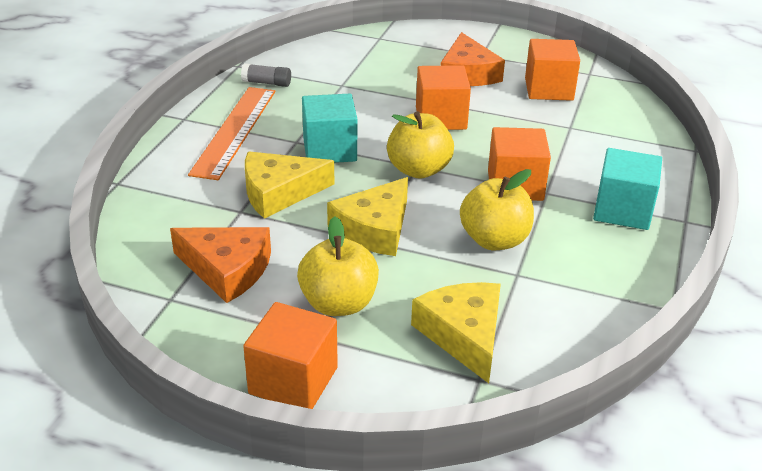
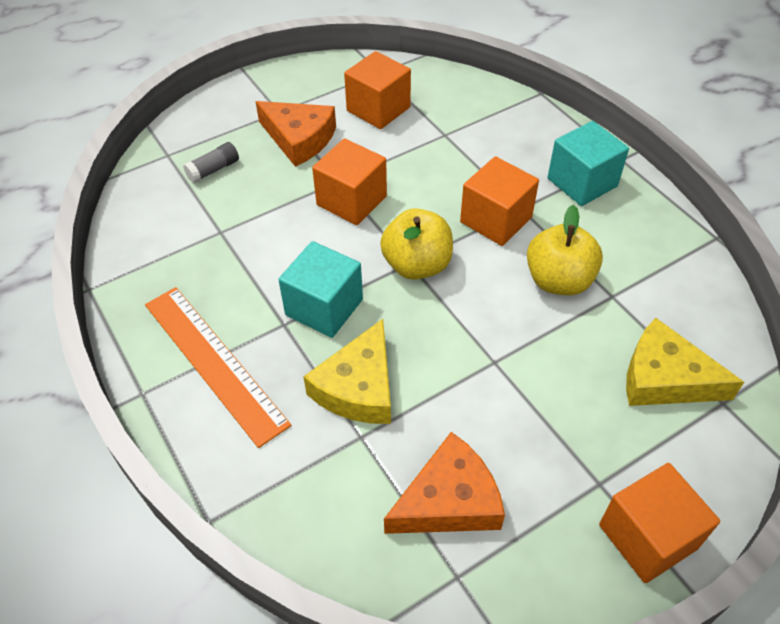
camera: 50 degrees left, 15 degrees up
(267, 83) = (152, 285): grey glue stick -> grey glue stick (213, 170)
(338, 303) = (565, 440): yellow apple -> none
(374, 229) = (478, 350): yellow cheese -> none

